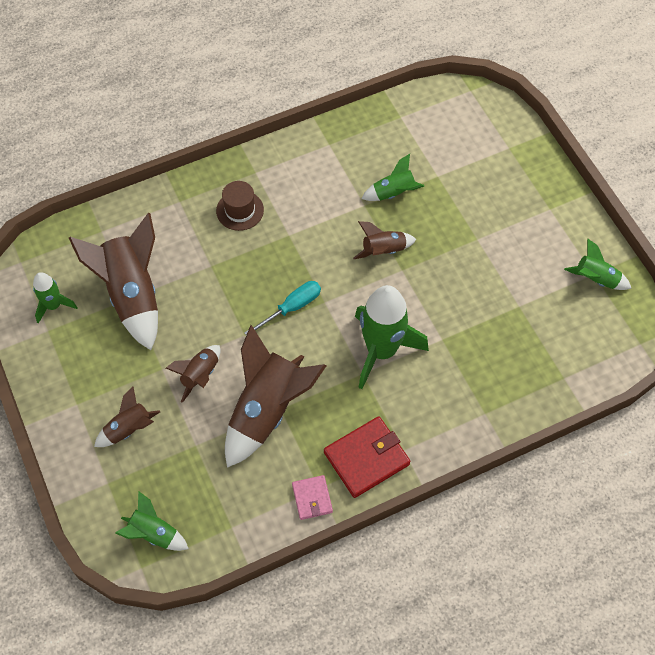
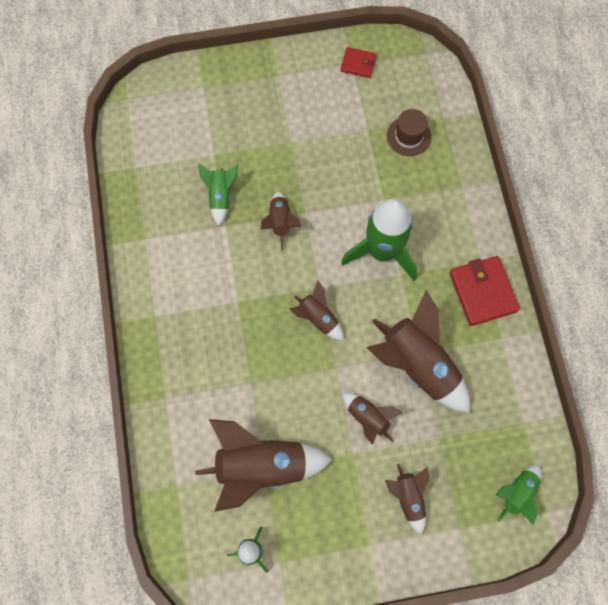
camera: 75 degrees left, 10 degrees up
(240, 210) = (195, 341): brown hat -> brown hat (409, 136)
(291, 308) = (318, 318): turquoise screwdriver -> brown rocket
(312, 498) = (510, 346): pink wallet -> none
(596, 279) = (358, 64): green rocket -> red wallet

